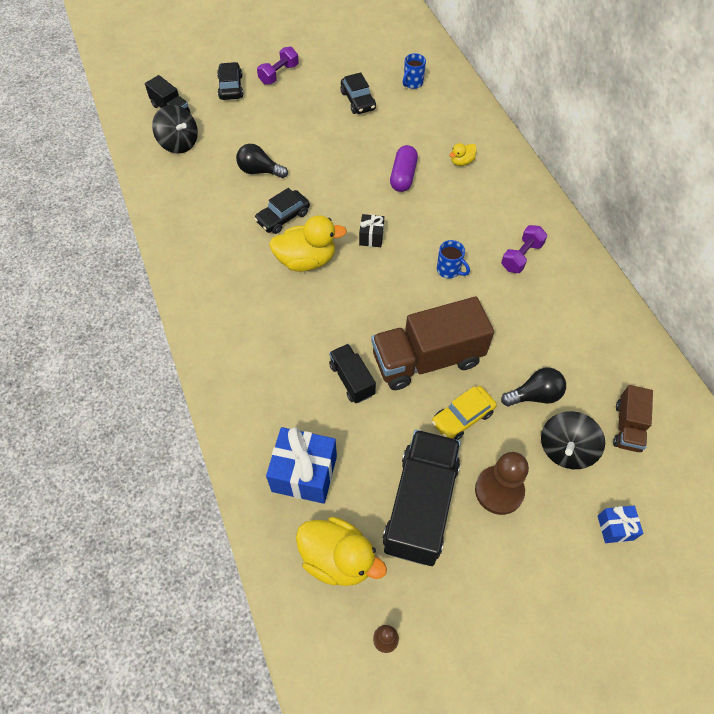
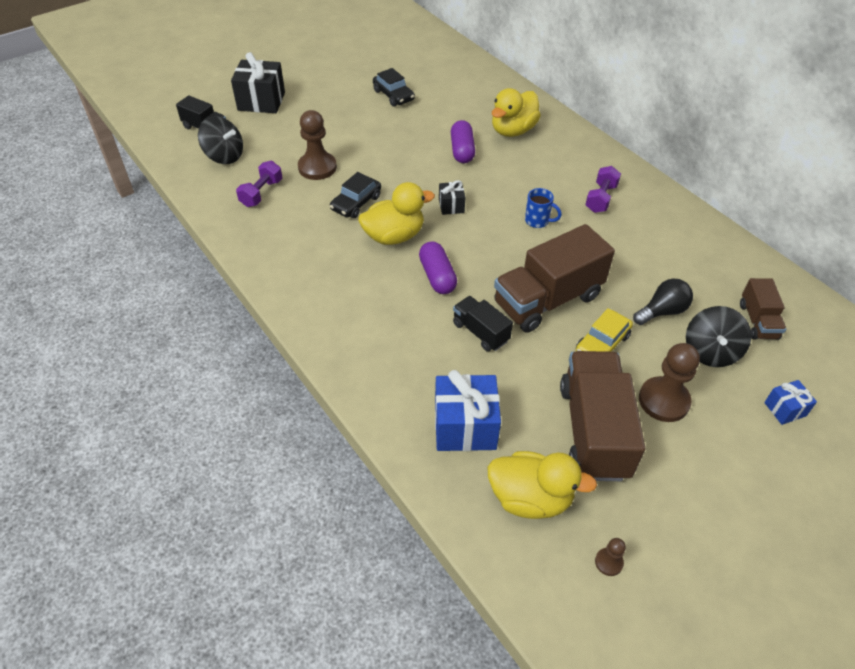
camera: 15 degrees left, 10 degrees down
(231, 87) = (261, 101): black car -> black gift
(259, 171) = (317, 167): black light bulb -> brown pawn
(279, 74) = (306, 84): purple dumbbell -> purple dumbbell (261, 193)
(332, 312) = (437, 276): none -> purple capsule
(412, 83) = (441, 74): blue mug -> none
(420, 505) = (593, 430): black truck -> brown truck
(461, 161) = (513, 130): yellow duck -> yellow duck, size x2.05

